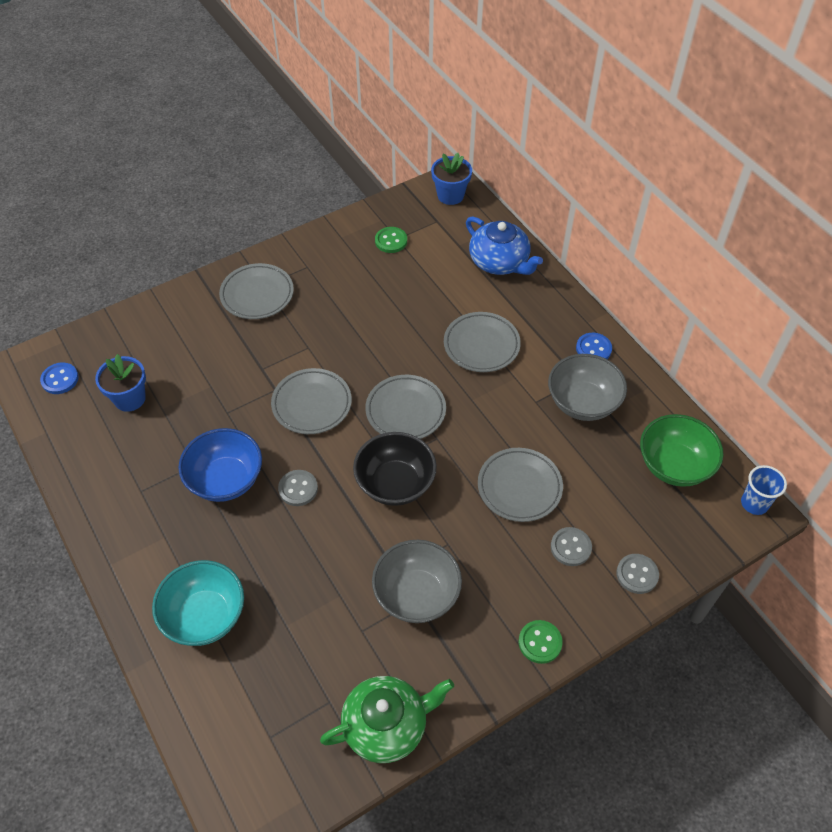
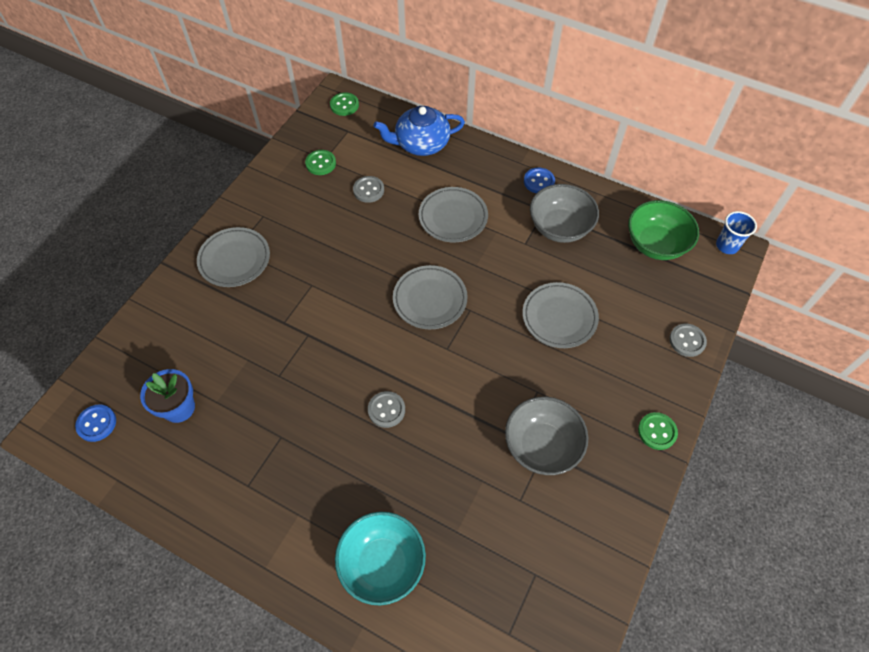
camera: 30 degrees left, 5 degrees up
(225, 480) = (318, 435): blue bowl -> none
(312, 404) = (348, 332): grey plate -> none
(386, 725) = (592, 566): green teapot -> none
(395, 483) = (463, 364): black bowl -> none
(450, 195) = (344, 105): blue flower pot -> green button
(499, 262) = (421, 143): blue teapot -> blue teapot turned 150 degrees clockwise
(570, 547) = (628, 345): grey button -> grey button (368, 190)

